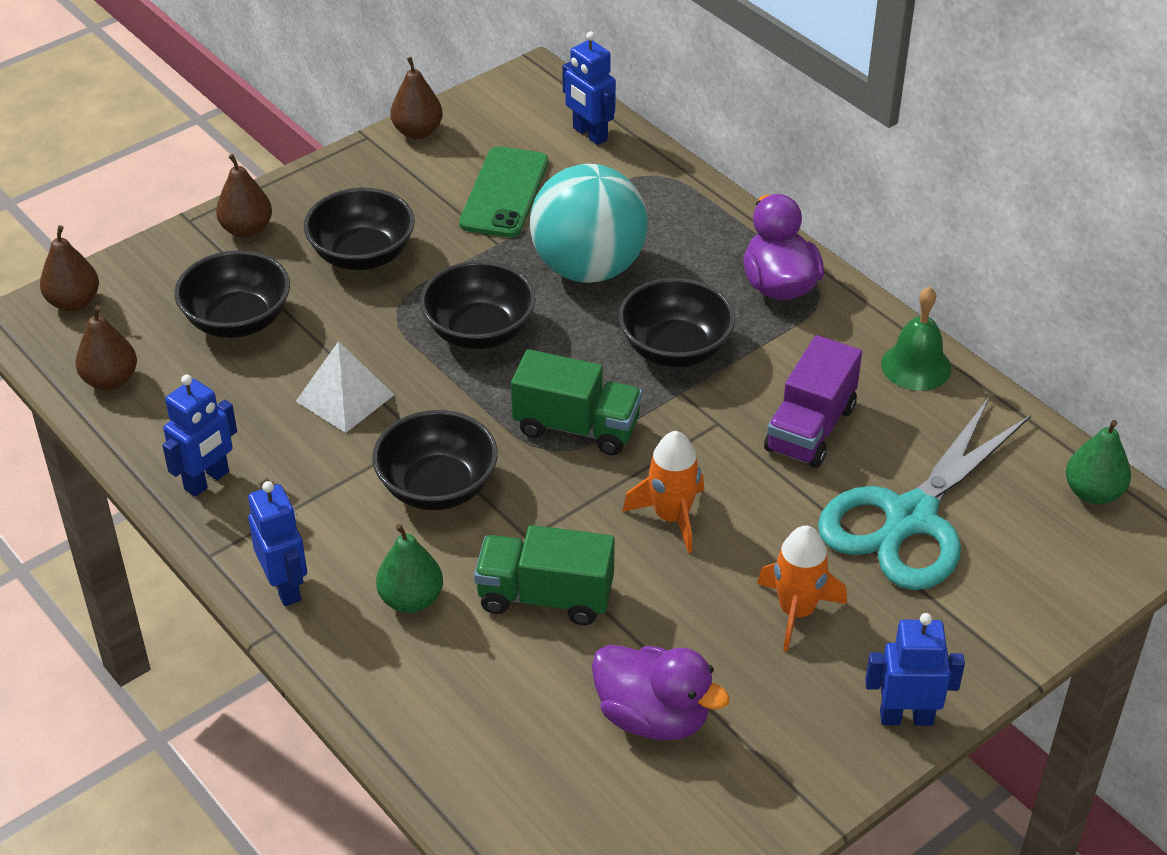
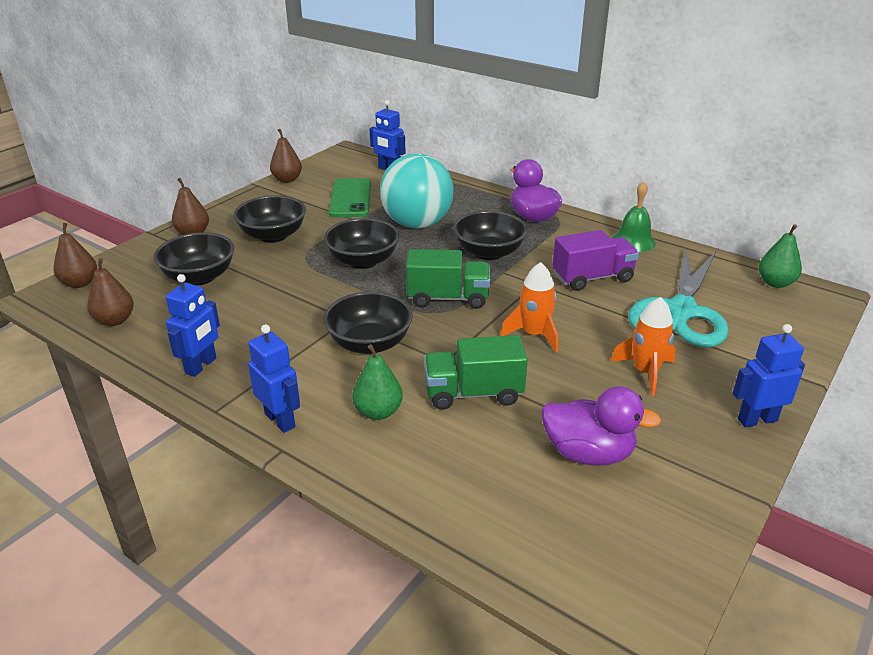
camera: 15 degrees left, 10 degrees down
(345, 398) = (287, 306): white pyramid -> none
(810, 429) = (592, 278): purple truck -> purple truck turned 120 degrees counterclockwise

